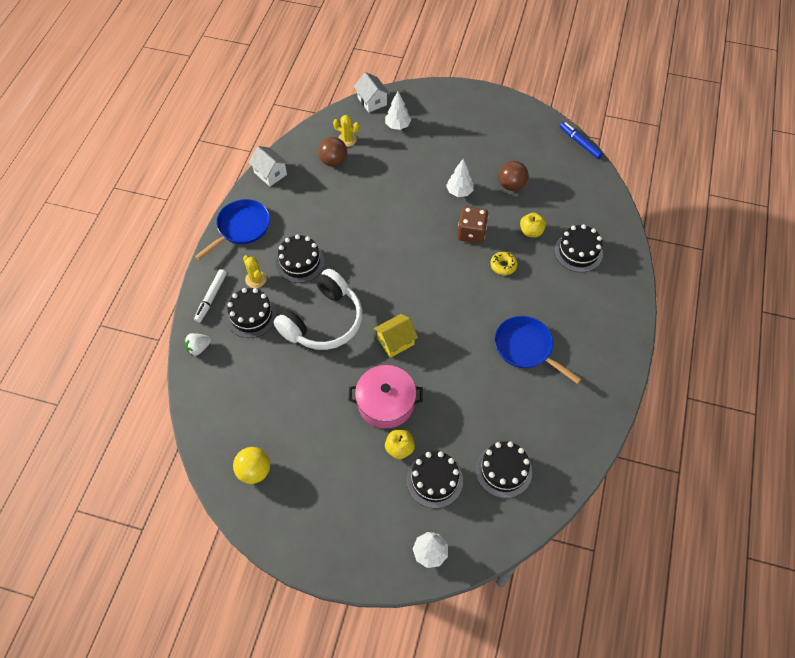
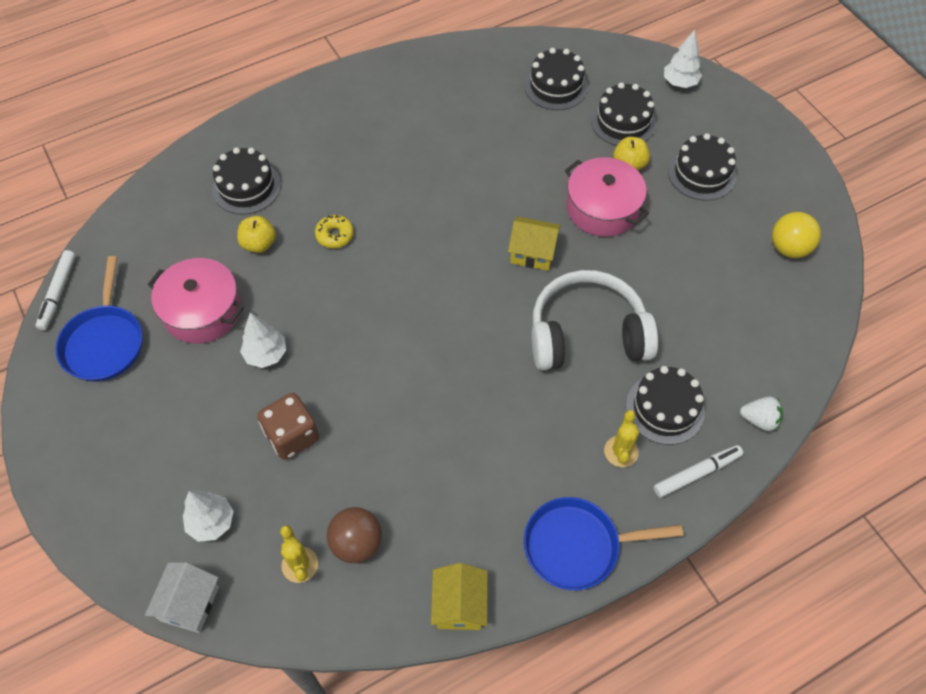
camera: 135 degrees left, 0 degrees up
(270, 173) = (459, 605): white house -> yellow house
(300, 262) = (547, 428): black cake -> black cake (701, 173)
(471, 233) = (319, 295): brown dice -> brown dice (292, 436)
(511, 185) = (202, 311): brown ball -> pink pot
(526, 348) = (416, 150): blue pan -> blue pan (104, 342)
(580, 143) = (58, 293): blue marker -> white marker

